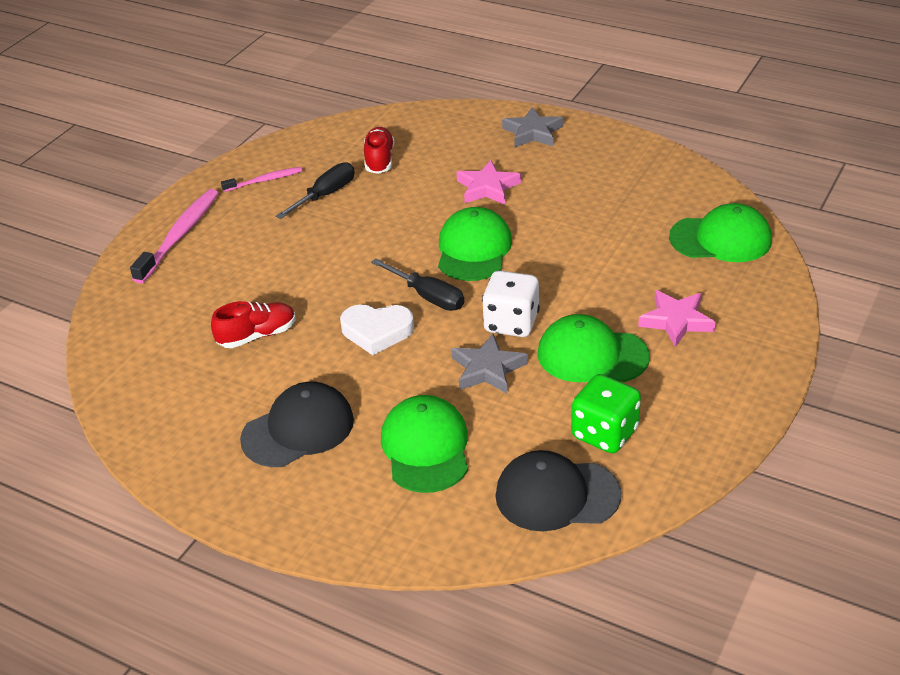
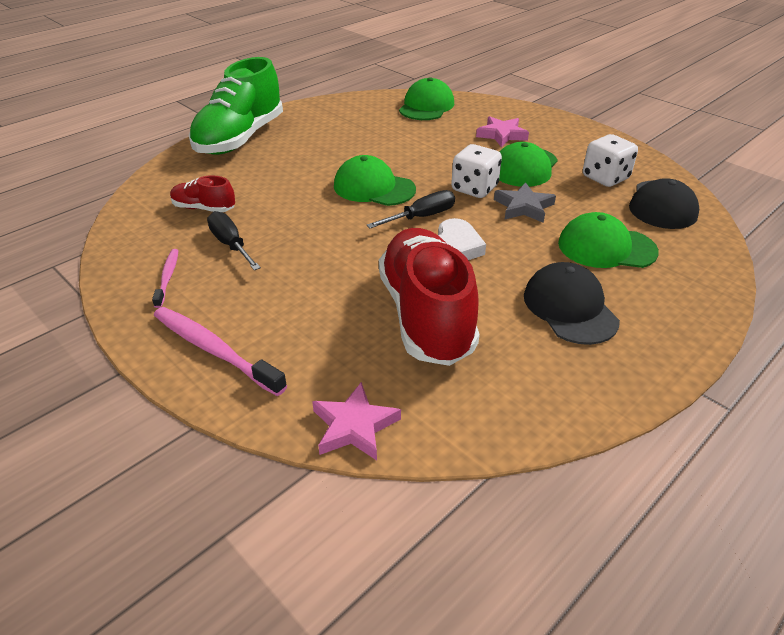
camera: 75 degrees left, 0 degrees up
(257, 335) = (426, 315): red shoe -> red shoe, size x2.15
(487, 188) = (296, 168): pink star -> pink star (354, 426)
(532, 132) = (240, 138): grey star -> green shoe
(604, 433) = (605, 178): green dice -> white dice

